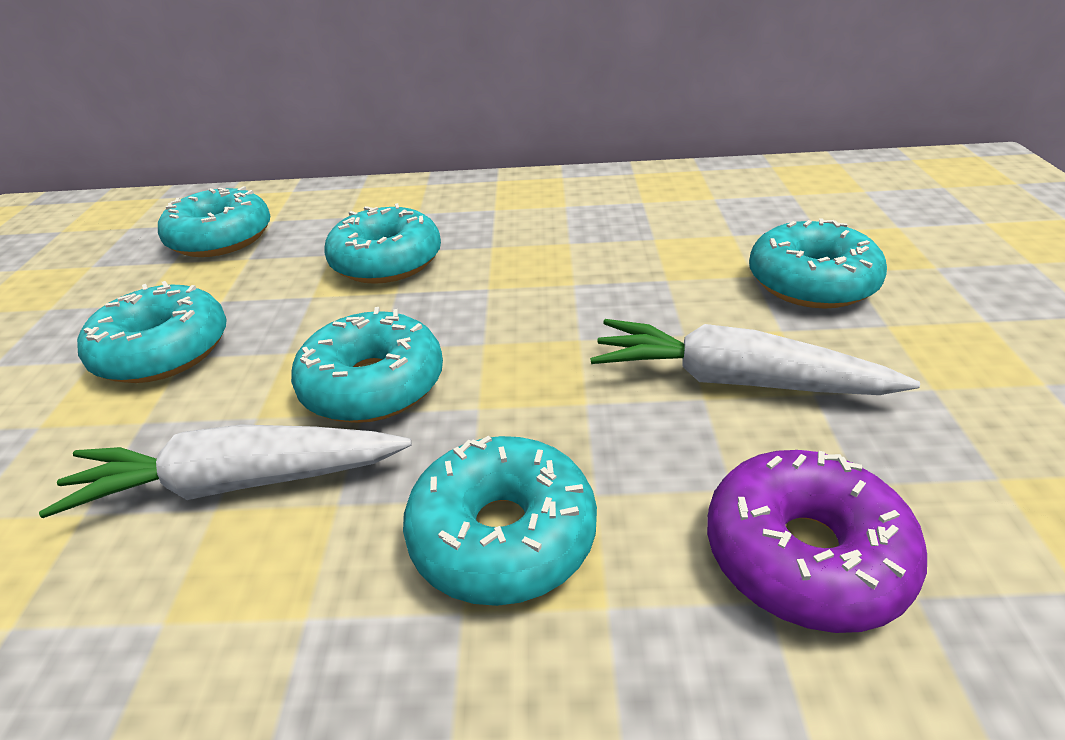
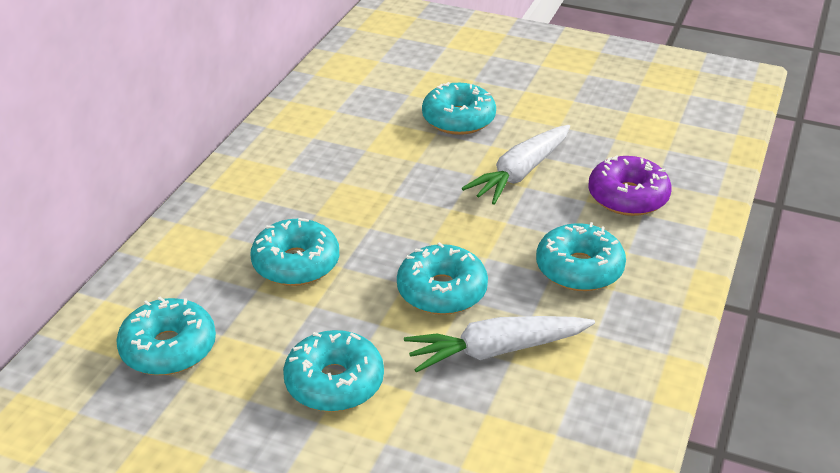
camera: 70 degrees left, 0 degrees up
(238, 483) = (496, 350): white carrot -> white carrot turned 60 degrees clockwise

